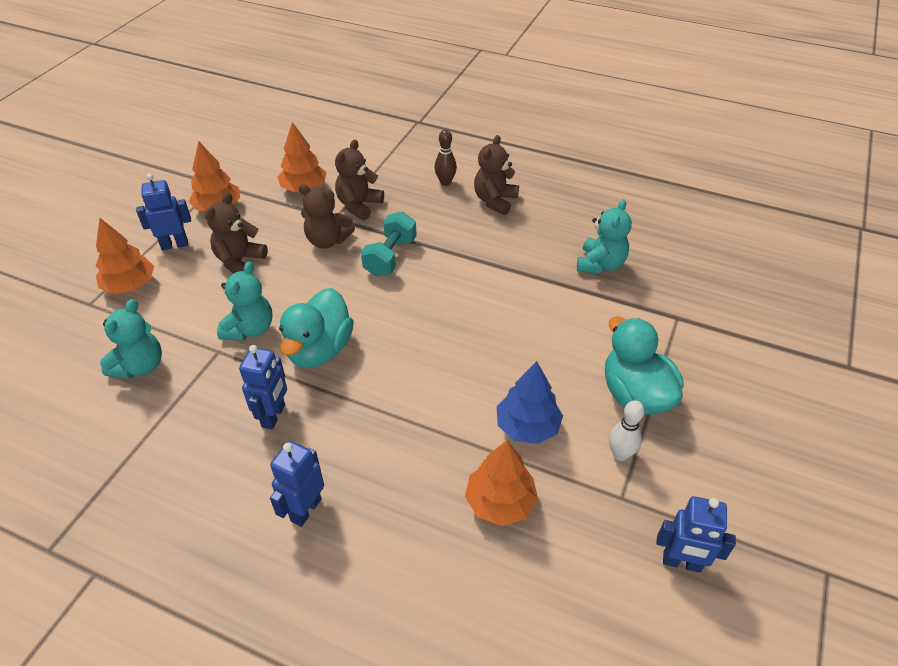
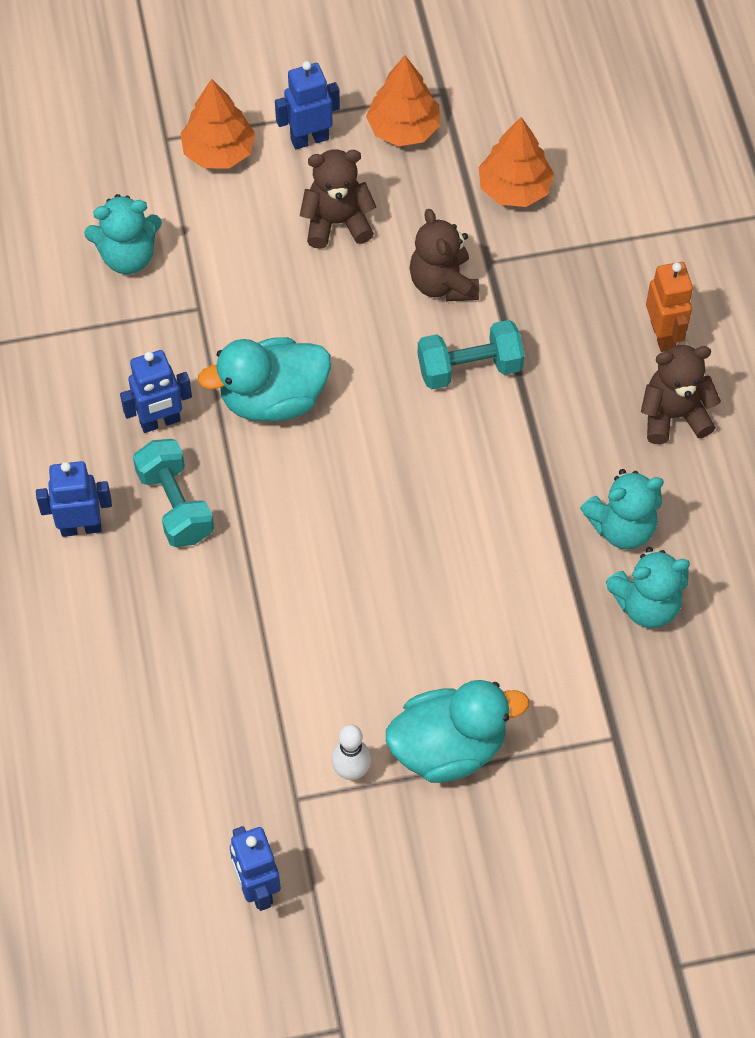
camera: 55 degrees right, 15 degrees up
(174, 245) = (309, 139): blue robot -> blue robot turned 60 degrees counterclockwise
(250, 329) = (249, 313): turquoise teddy bear -> turquoise teddy bear (622, 527)
(342, 442) = (175, 505): none -> turquoise dumbbell
(359, 205) = (533, 270): brown teddy bear -> none
(445, 182) = (663, 335): brown bowling pin -> orange robot
(500, 502) = (210, 689): orange tree -> none
(527, 426) = (321, 662): blue tree -> none
(635, 394) = (449, 747): turquoise duck -> turquoise duck turned 45 degrees clockwise

